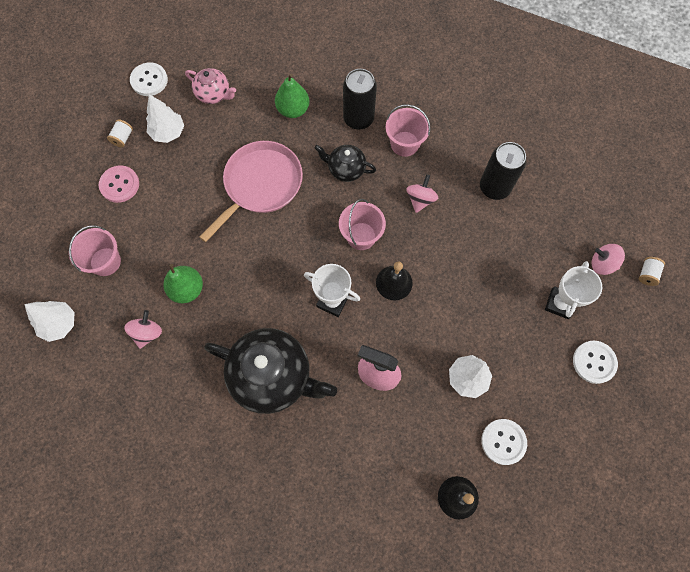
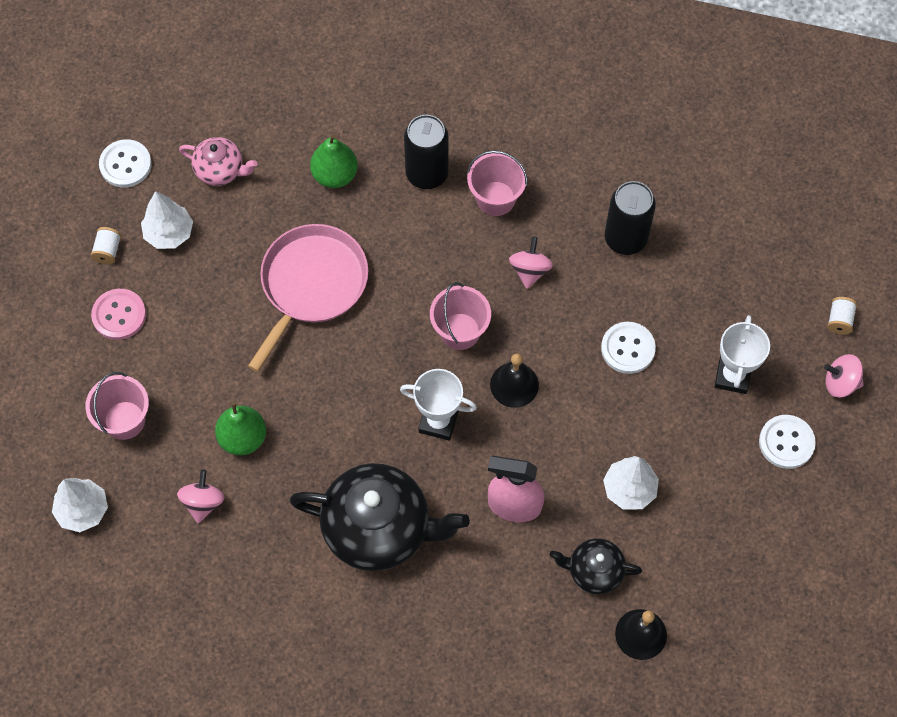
camera: 10 degrees left, 5 degrees down
(345, 169) = (422, 245): black teapot -> black teapot (594, 571)
(503, 442) = (686, 558): white button -> white button (628, 348)
(602, 264) = (780, 316): pink spinning top -> pink spinning top (840, 383)

